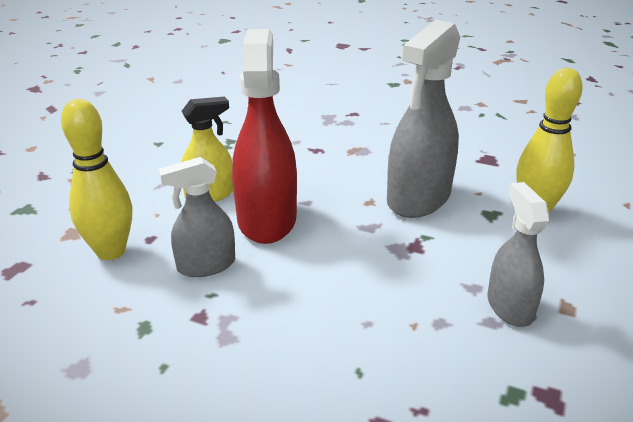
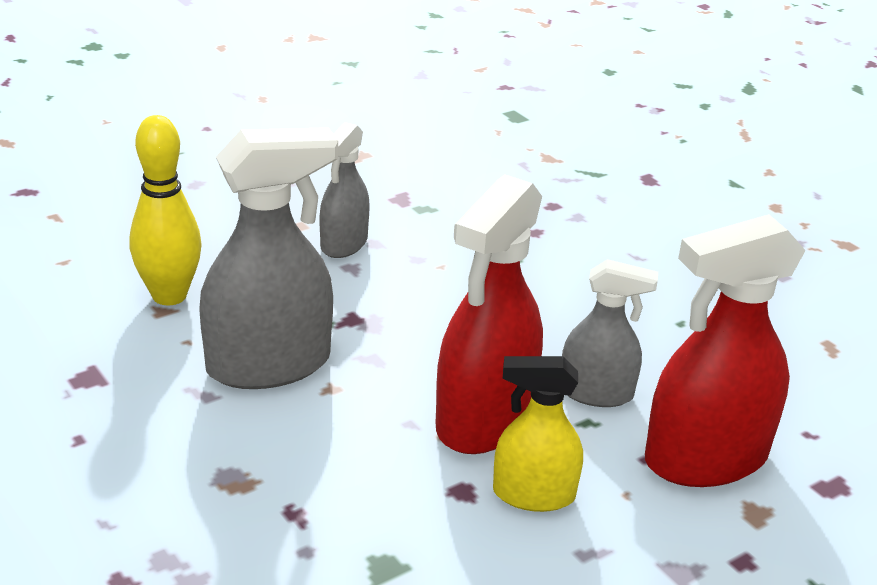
camera: 150 degrees left, 0 degrees up
(111, 251) = (705, 459): yellow bowling pin -> red spray bottle

